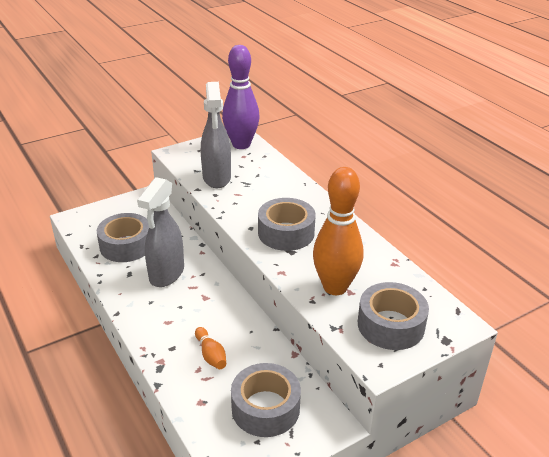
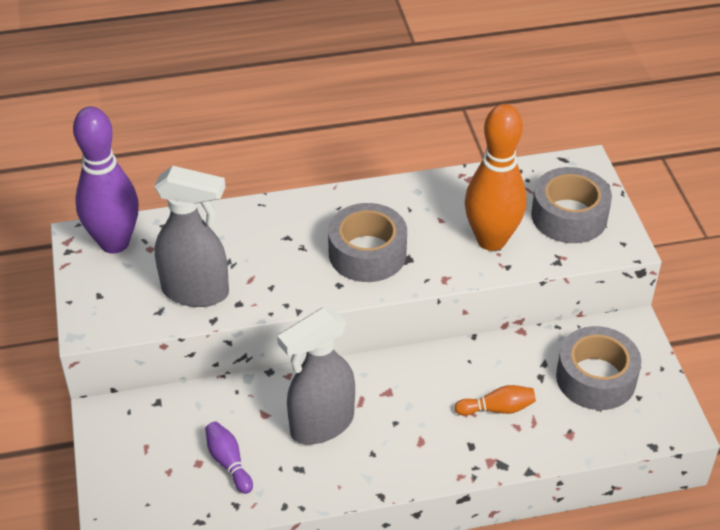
camera: 70 degrees left, 10 degrees up
(126, 245) = (228, 462): grey tape -> purple bowling pin
(166, 274) = (321, 425): grey spray bottle -> grey spray bottle turned 105 degrees clockwise

